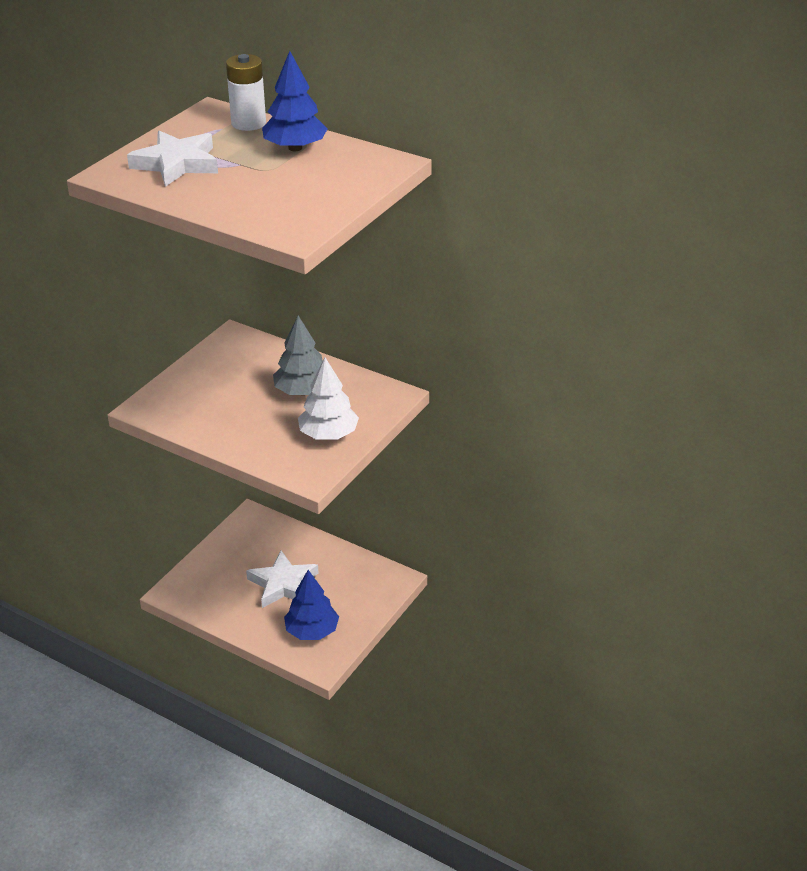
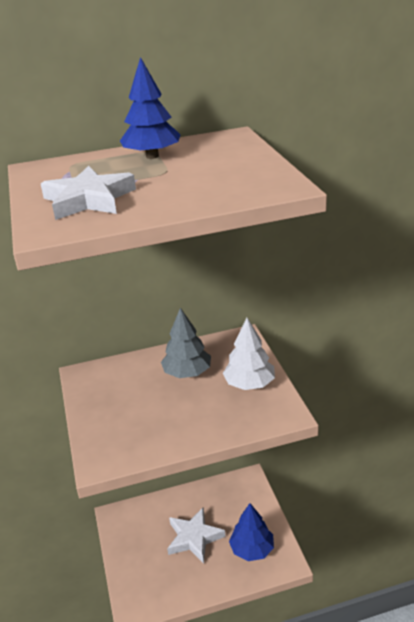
camera: 45 degrees left, 5 degrees down
(248, 123) = (82, 161): white battery -> none

